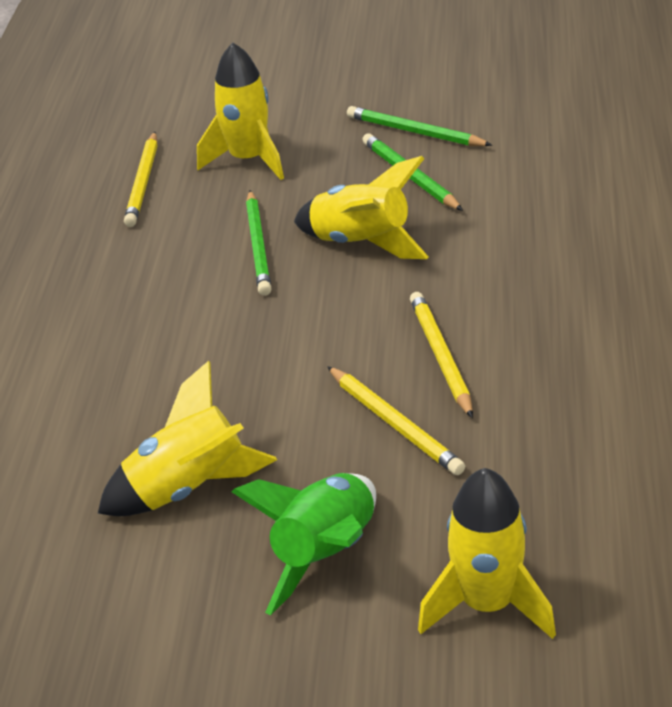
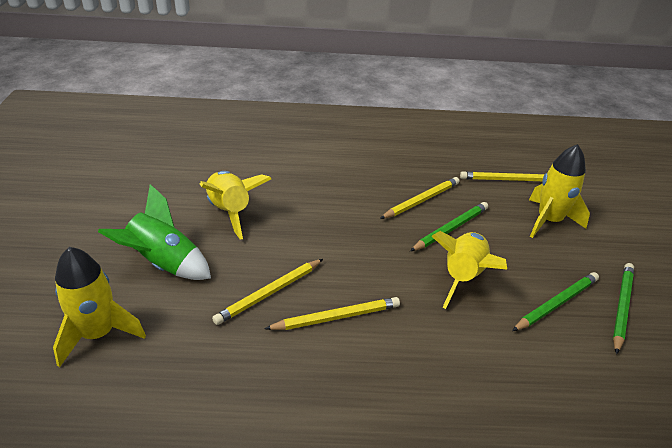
camera: 80 degrees right, 0 degrees up
(185, 270) = (421, 200): none -> yellow pencil
(258, 246) = (450, 229): green pencil -> green pencil turned 150 degrees clockwise

